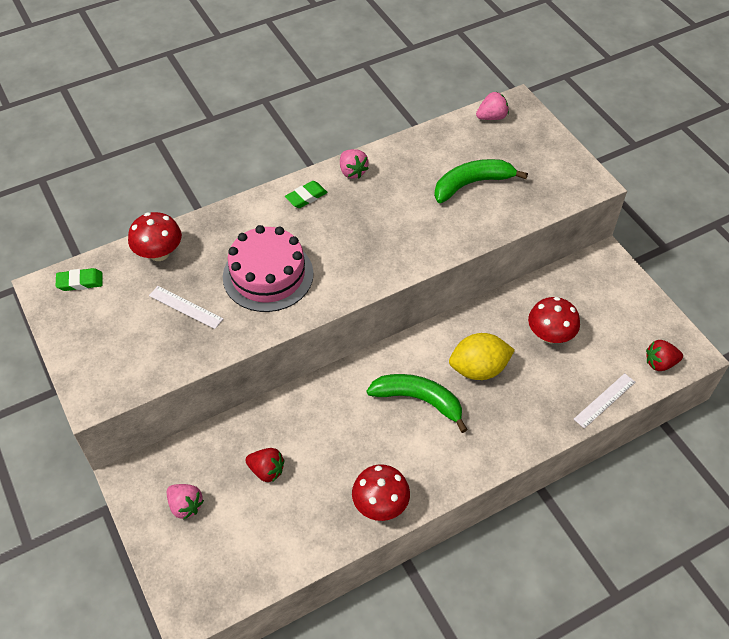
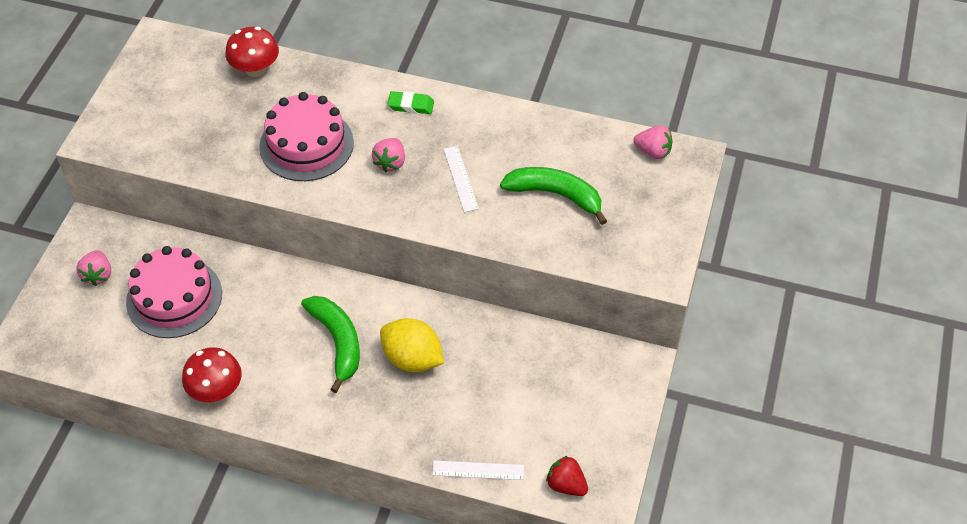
camera: 45 degrees right, 0 degrees up
(80, 282) = (181, 50): green eraser -> none
(186, 307) = (224, 123): white ruler -> white ruler (460, 178)
(266, 470) = (174, 298): red strawberry -> pink cake
(352, 172) = (473, 112): pink strawberry -> pink strawberry (390, 163)
(550, 335) = (505, 382): red mushroom -> none

